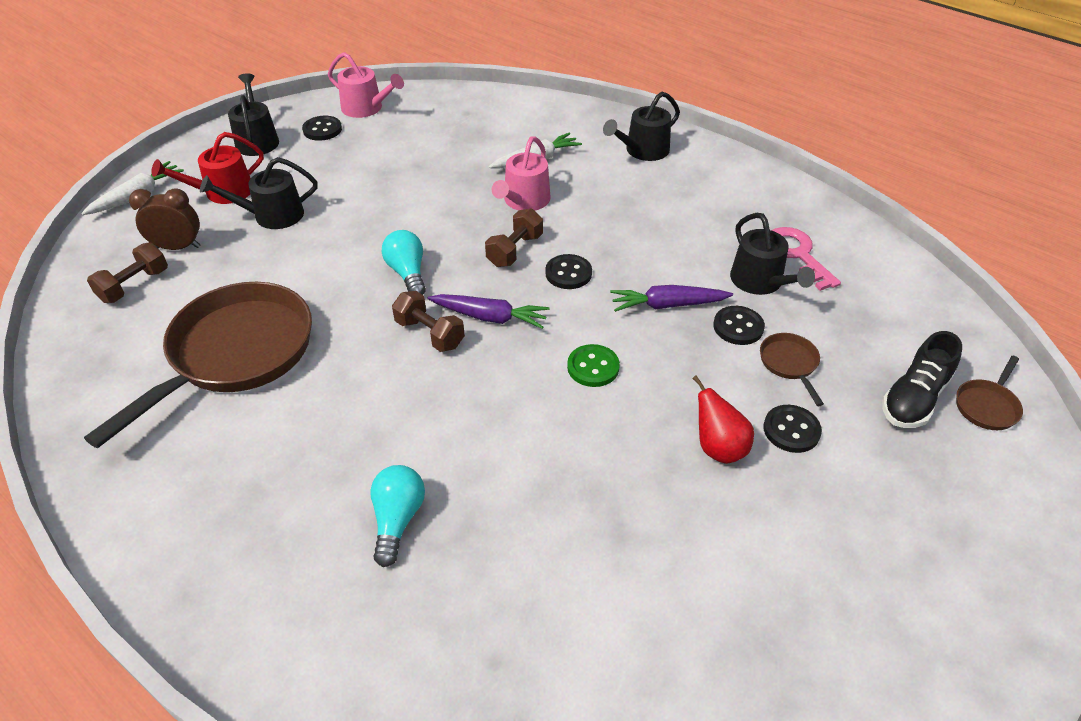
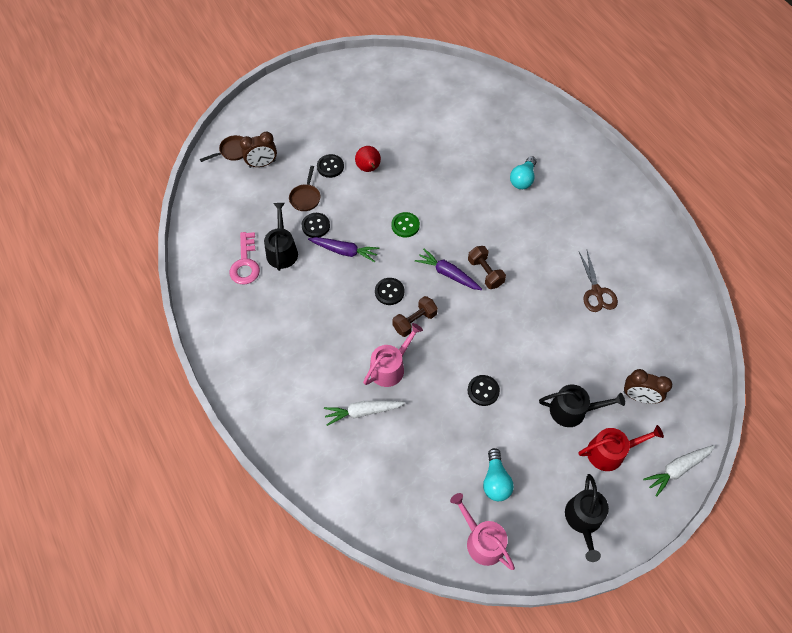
camera: 160 degrees left, 15 degrees up
(134, 285) = (663, 367): brown dumbbell -> none
(235, 354) = (596, 292): brown pan -> brown scissors
(322, 130) = (525, 517): black button -> black button (483, 391)
(407, 273) = (487, 323): turquoise light bulb -> turquoise light bulb (495, 481)
(643, 151) = (277, 396): black watering can -> none
(914, 398) = (262, 164): black shoe -> brown clock

